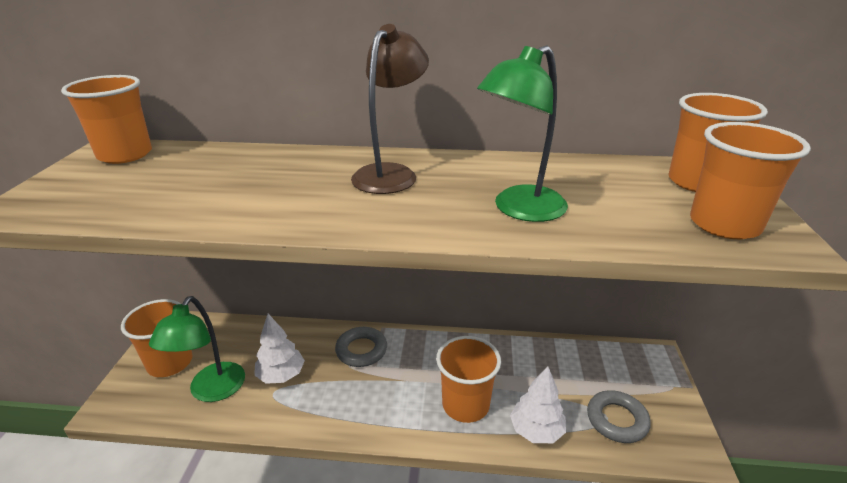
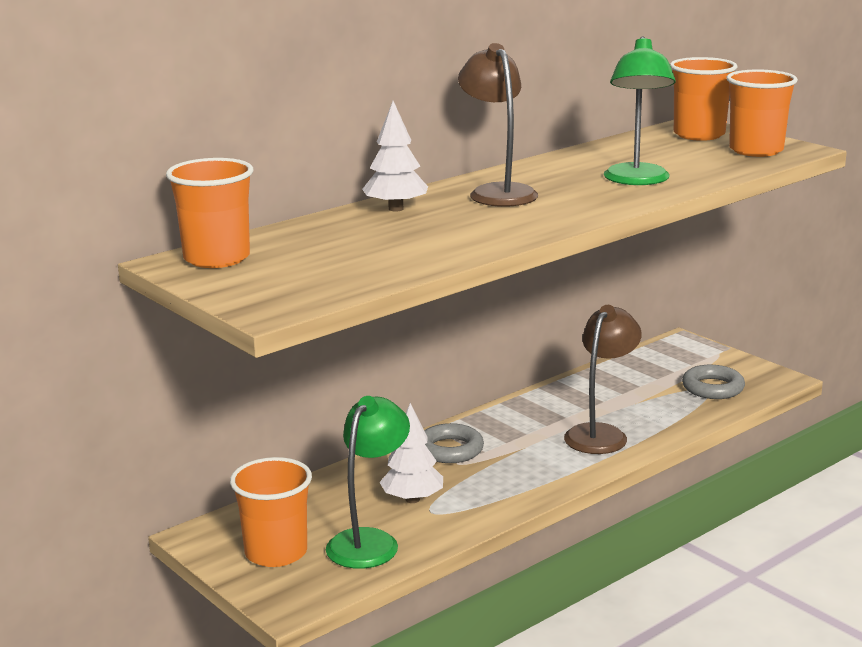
camera: 45 degrees left, 10 degrees down
(212, 391) = (369, 541): green lamp -> green lamp turned 120 degrees counterclockwise
(465, 405) = (601, 434): orange cup -> brown lamp
(536, 431) = (673, 420): white tree -> white tree (395, 209)

